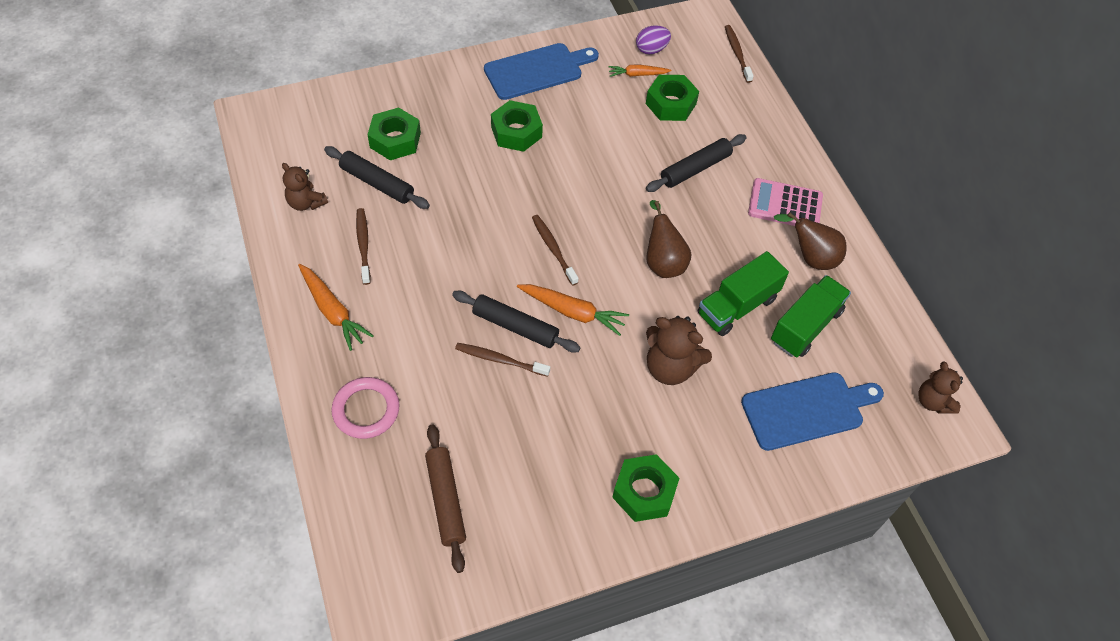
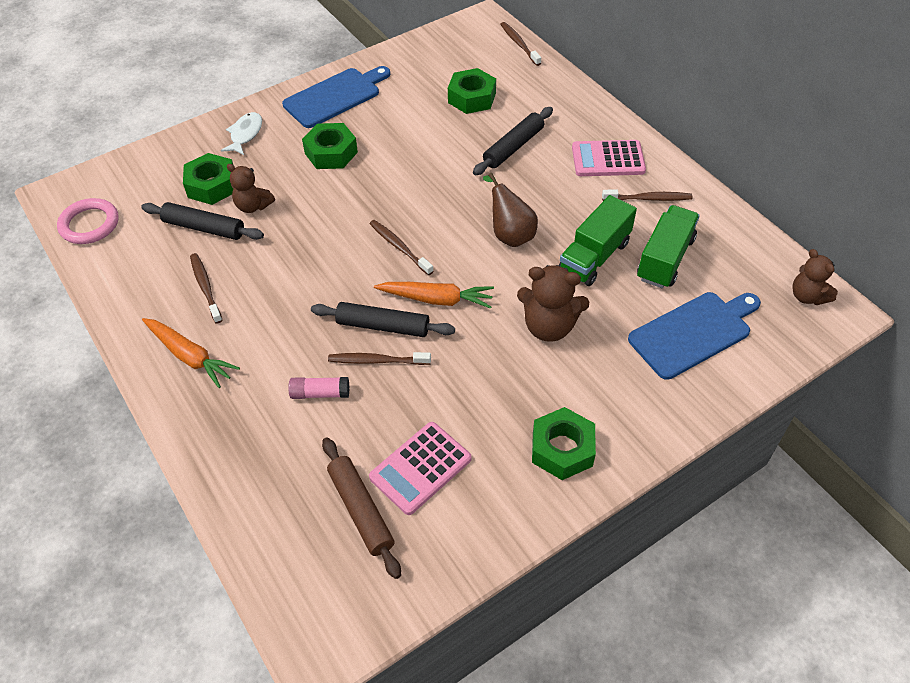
camera: 10 degrees left, 5 degrees down
(306, 203) = (135, 262): brown teddy bear -> brown teddy bear (253, 206)
(366, 410) = (251, 443): pink ring -> pink ring (89, 224)
(439, 378) = (320, 393): none -> pink glue stick
(440, 92) = (245, 134): none -> white fish
(510, 475) = (420, 468): none -> pink calculator
(637, 74) = (432, 80): orange carrot -> none
(651, 50) = (438, 57): purple egg -> none
(811, 258) = (648, 199): brown pear -> brown toothbrush

